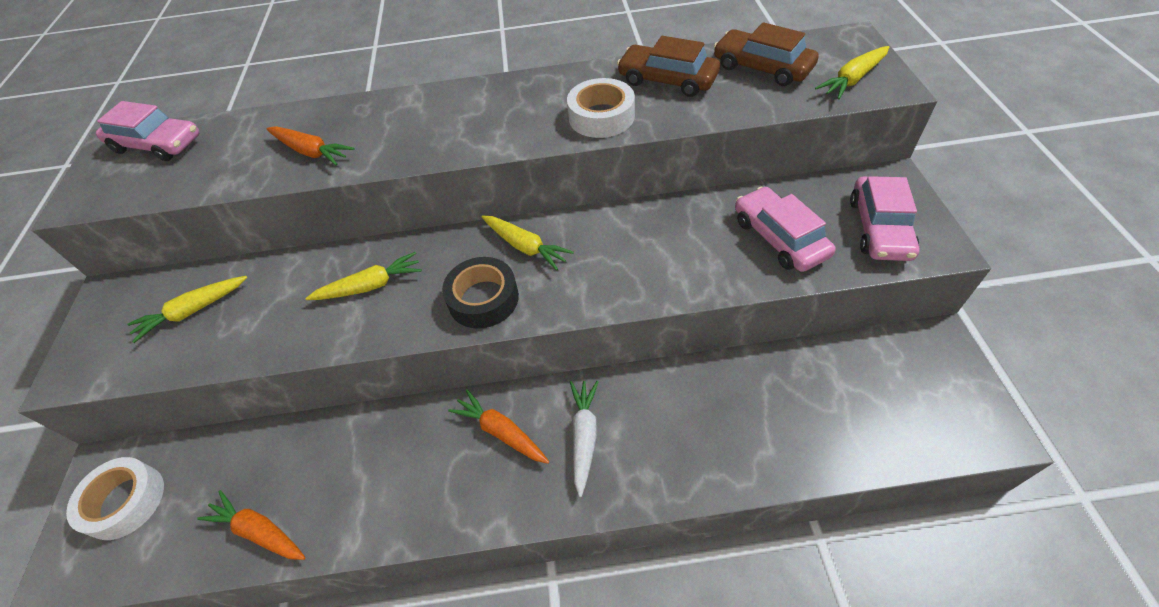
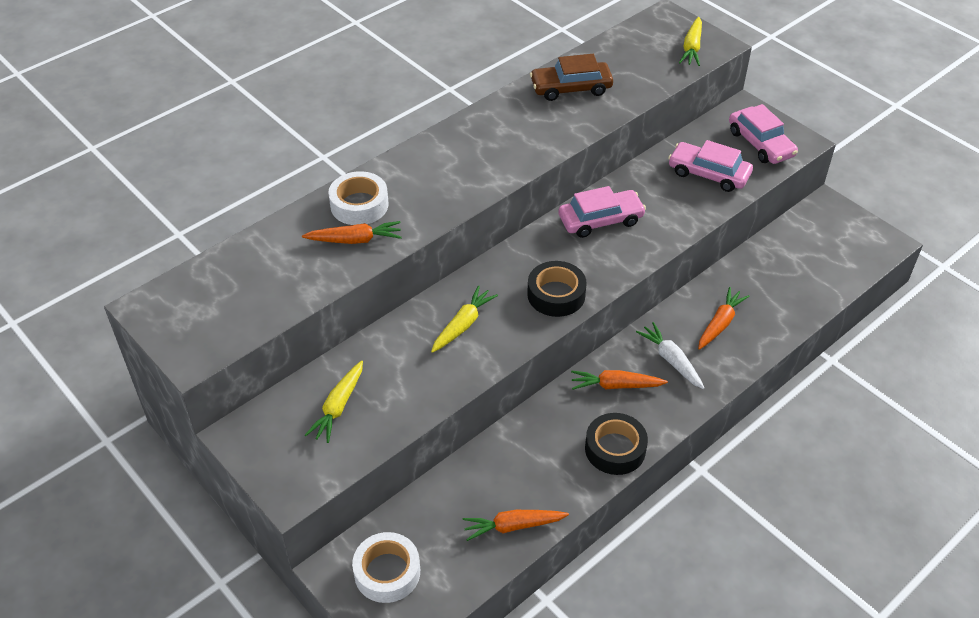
camera: 40 degrees left, 5 degrees down
(157, 144) = (199, 290): pink car -> pink car (600, 220)
(431, 508) = (615, 449): none -> black tape
(525, 247) = (549, 250): yellow carrot -> none
(601, 116) = (552, 131): white tape -> white tape (359, 205)
(677, 423) = (720, 323): none -> orange carrot
(762, 67) = (627, 57): brown car -> none

